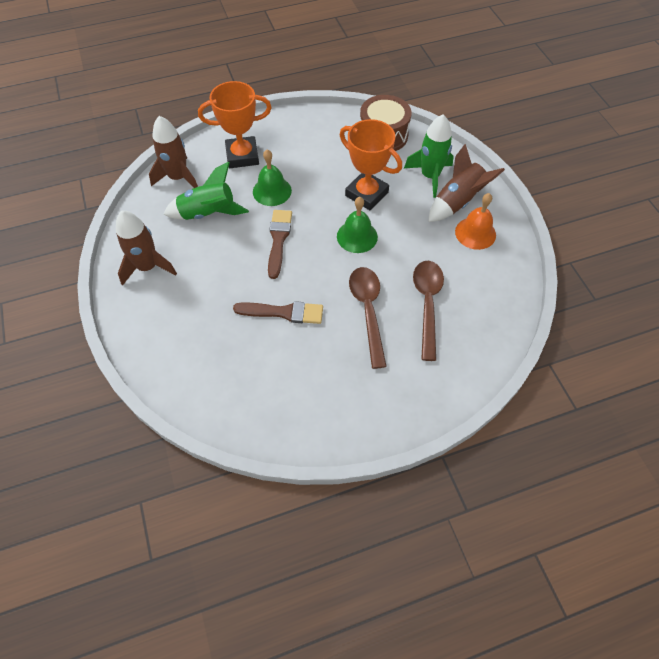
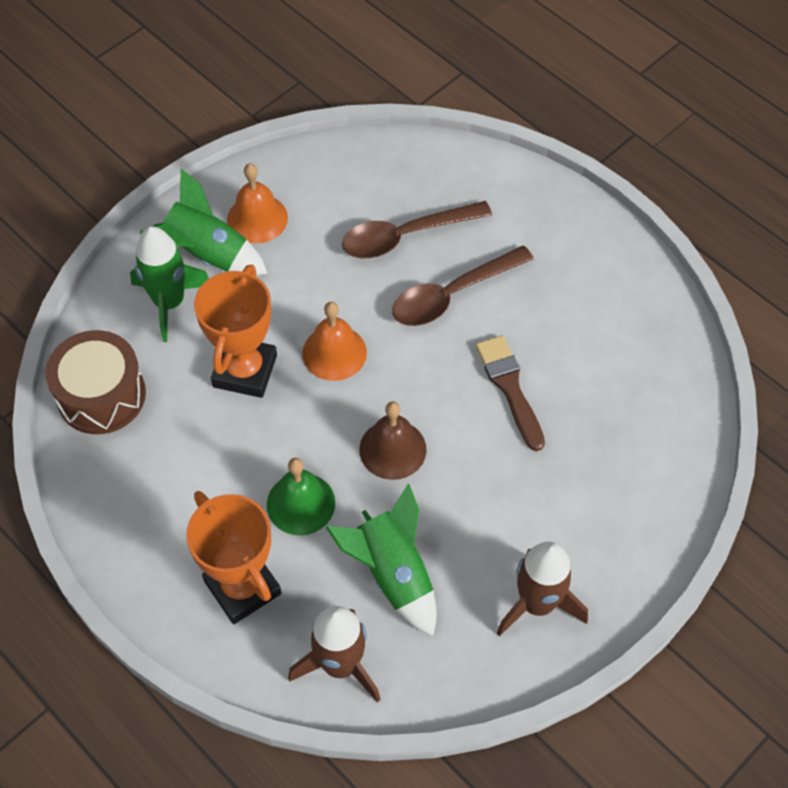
camera: 115 degrees left, 0 degrees up
(278, 240) = (392, 449): brown brush -> brown bell
(357, 236) = (334, 352): green bell -> orange bell
(457, 202) = (207, 254): brown rocket -> green rocket

